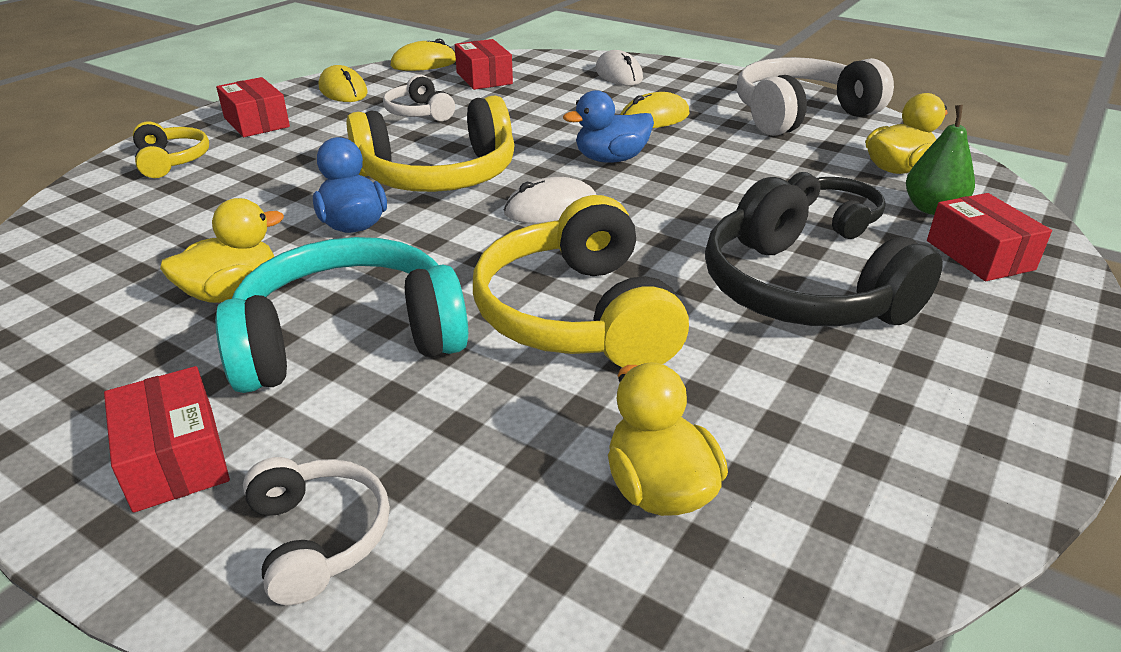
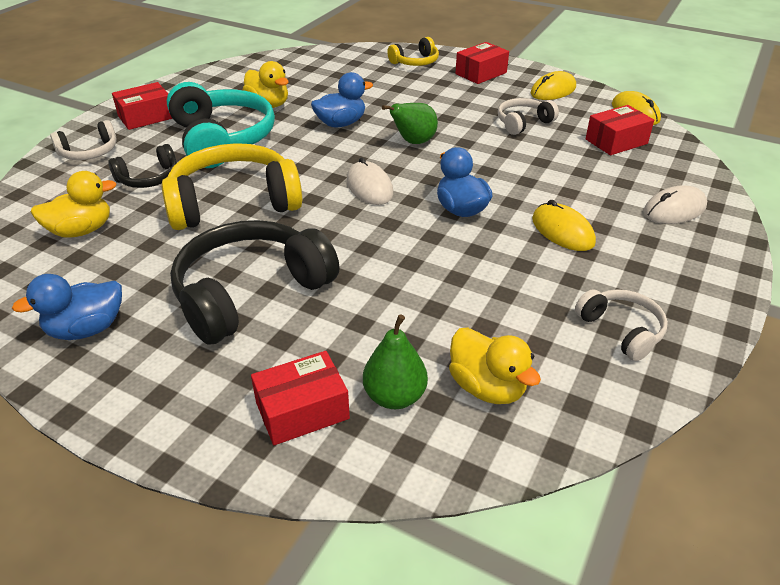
camera: 85 degrees right, 5 degrees up
(439, 176) = (413, 142): yellow headphones -> green pear
(800, 114) = (621, 330): white headphones -> white headphones, size x0.51
(835, 216) = (371, 326): black headphones -> black headphones (149, 178)
(927, 433) = (86, 329): none -> blue duck

